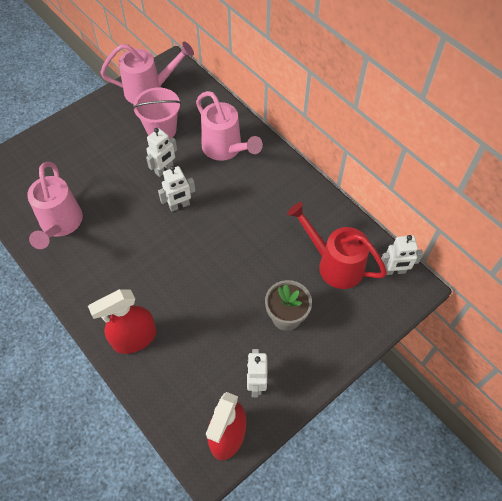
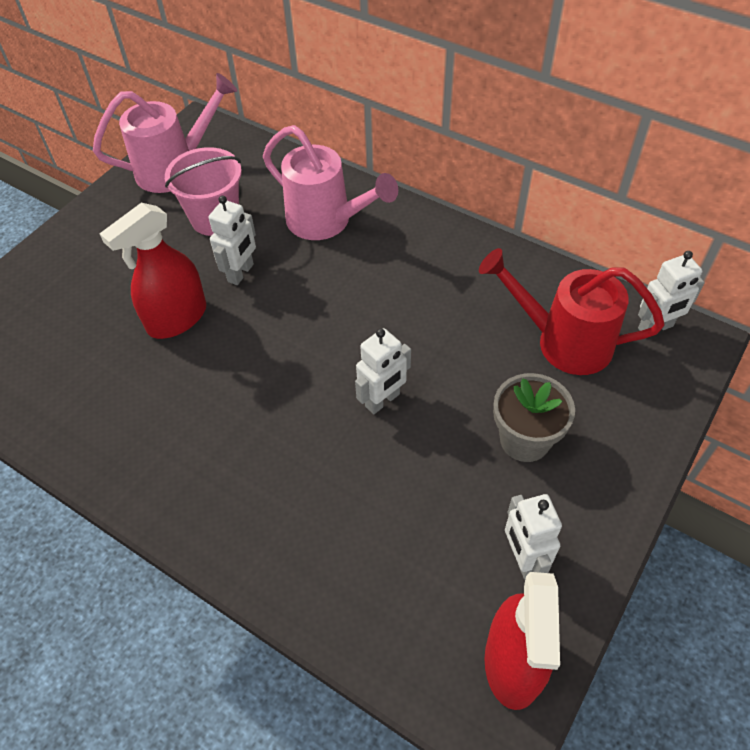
camera: 15 degrees left, 5 degrees down
(60, 224) = (94, 398): pink watering can -> none
(134, 338) = (288, 547): red spray bottle -> red spray bottle (177, 318)
(179, 206) = (285, 319): white robot -> white robot (383, 400)

